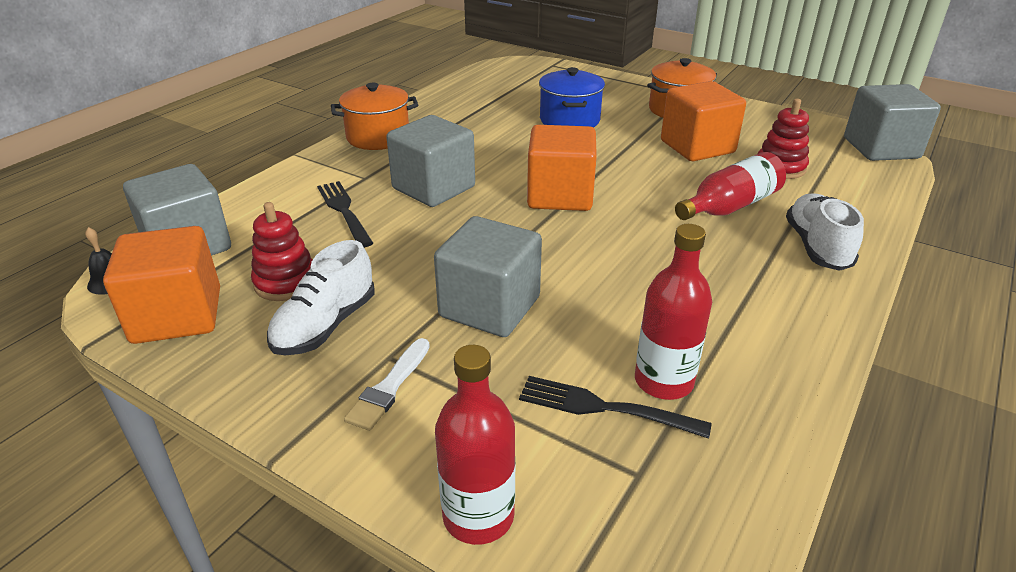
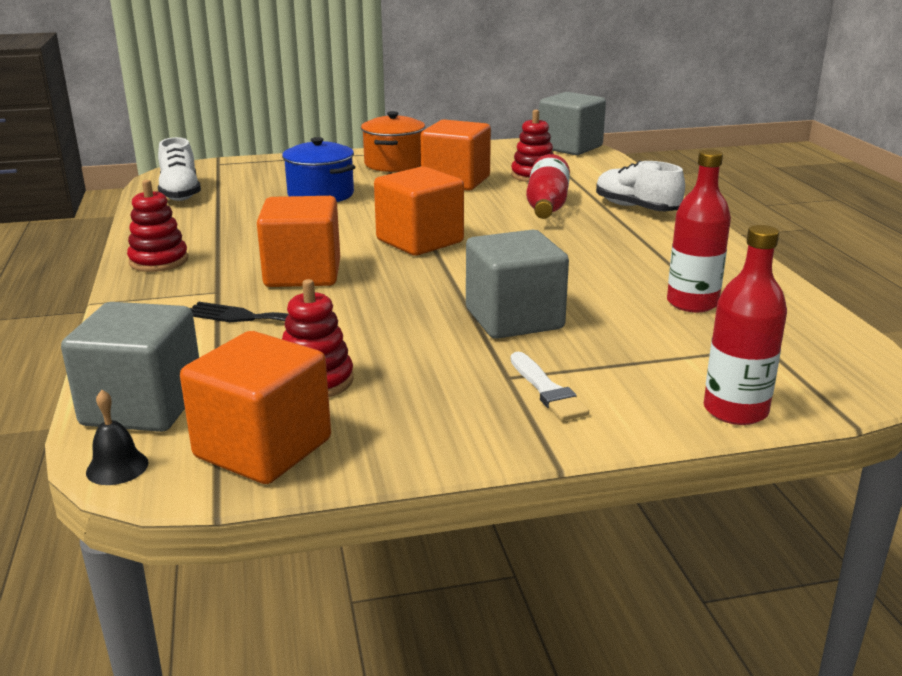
camera: 45 degrees left, 10 degrees down
(325, 325) = (417, 386): white shoe -> white shoe (180, 193)
(378, 137) = (159, 261): orange pot -> red stacking toy
(433, 188) = (303, 274): grey cube -> orange cube
(606, 408) = (690, 329): black fork -> none

